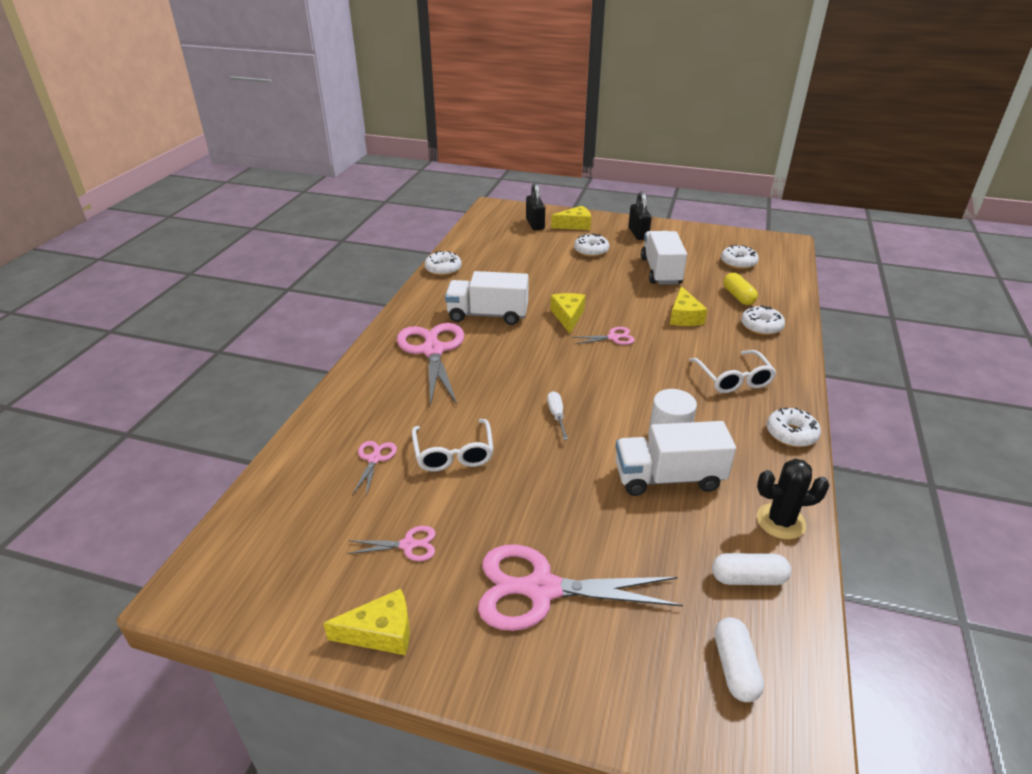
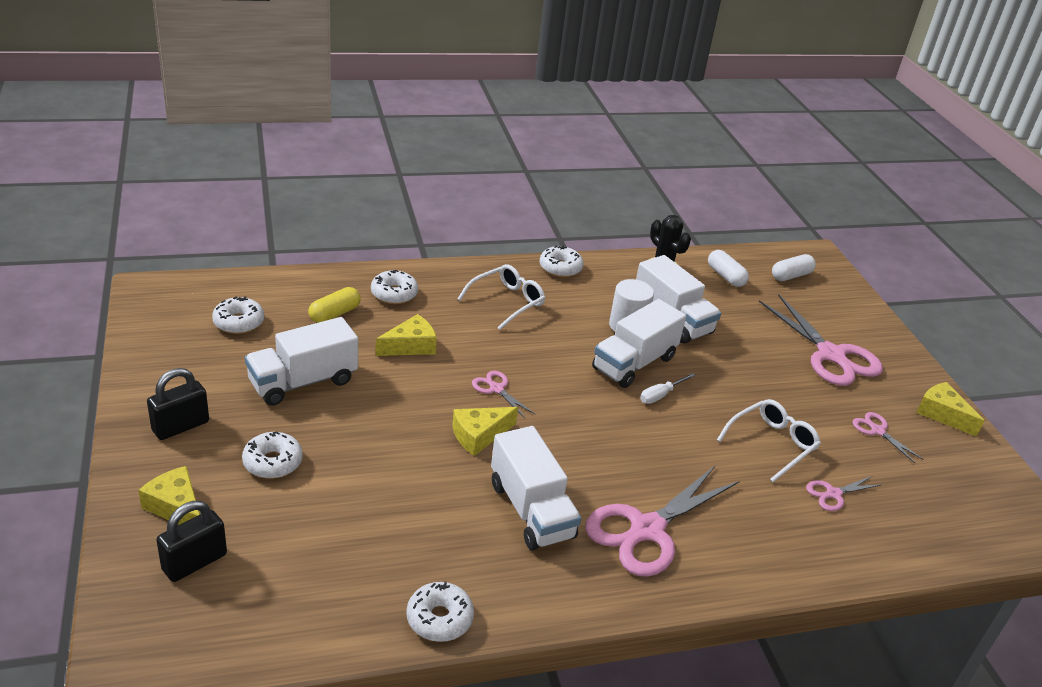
camera: 125 degrees left, 0 degrees up
(608, 419) = (634, 363): none -> white truck

